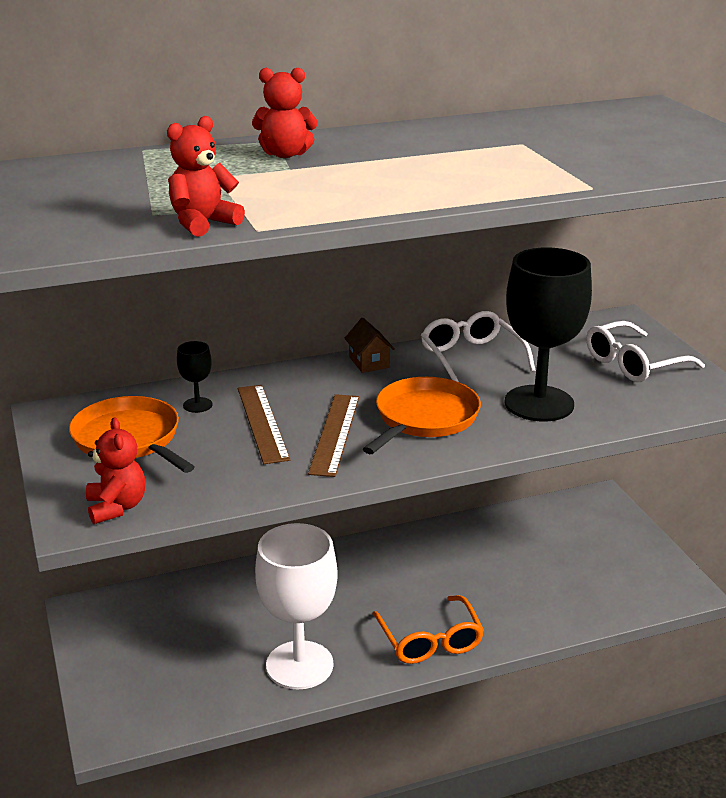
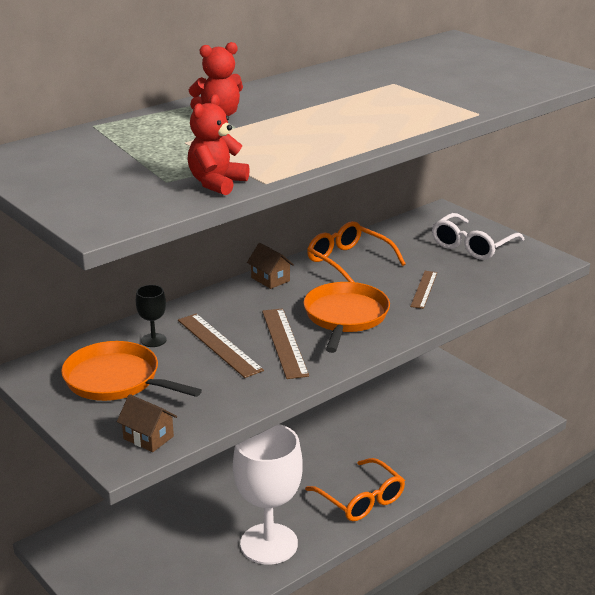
camera: 20 degrees left, 0 degrees up
(116, 507) = (148, 437): red teddy bear -> brown house
(471, 358) = (348, 261): white glasses -> orange glasses
(539, 403) = (423, 289): black goblet -> brown ruler

